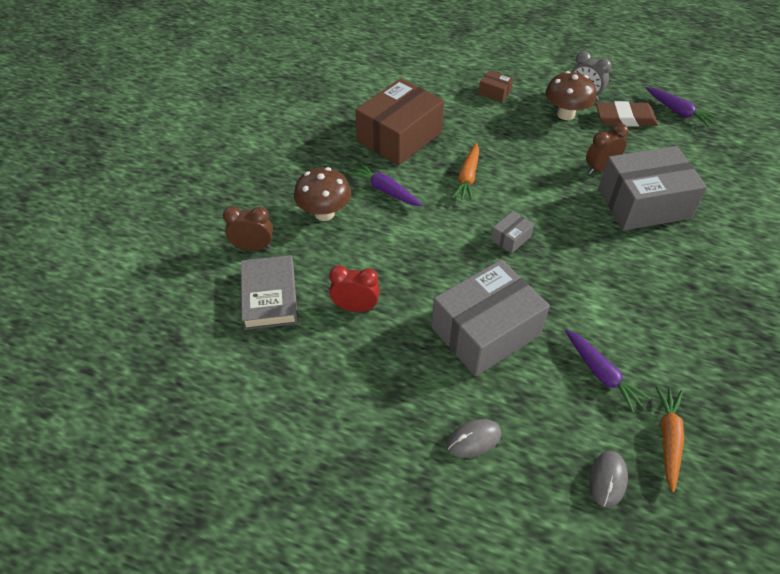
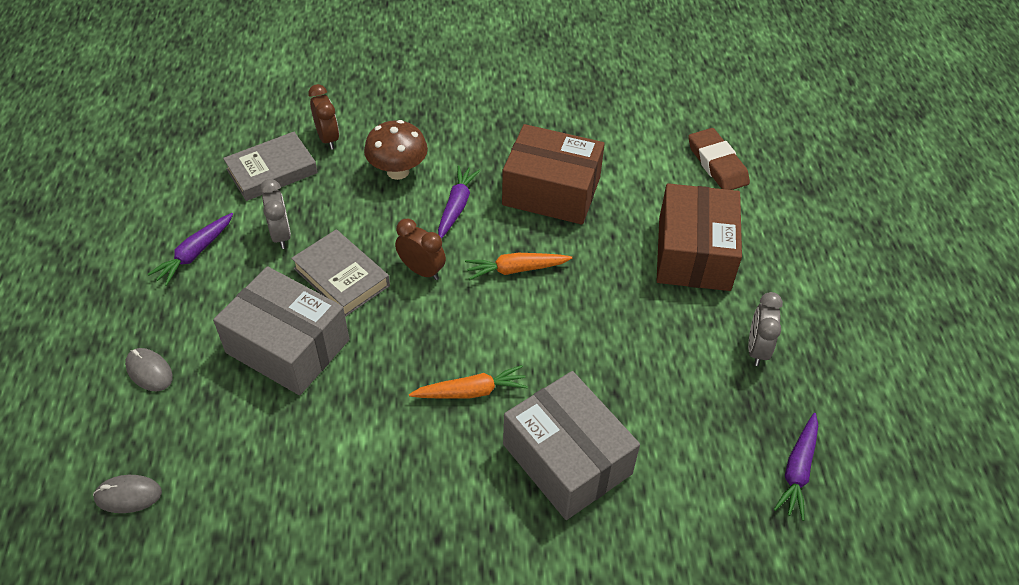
camera: 65 degrees right, 0 degrees up
(355, 307) = (281, 235): red clock -> grey clock
(426, 278) = (341, 277): none -> grey book
(494, 92) = (694, 253): brown box -> brown box, size x2.40
(511, 238) = (435, 334): grey box -> none
(565, 114) = (699, 337): brown mushroom -> none
(600, 168) = (610, 397): brown clock -> brown clock (422, 270)
(601, 374) = (264, 464): purple carrot -> purple carrot (195, 253)
(625, 118) = (736, 406): brown eraser -> brown eraser (717, 164)
(668, 439) = (192, 545): orange carrot -> orange carrot (471, 391)

